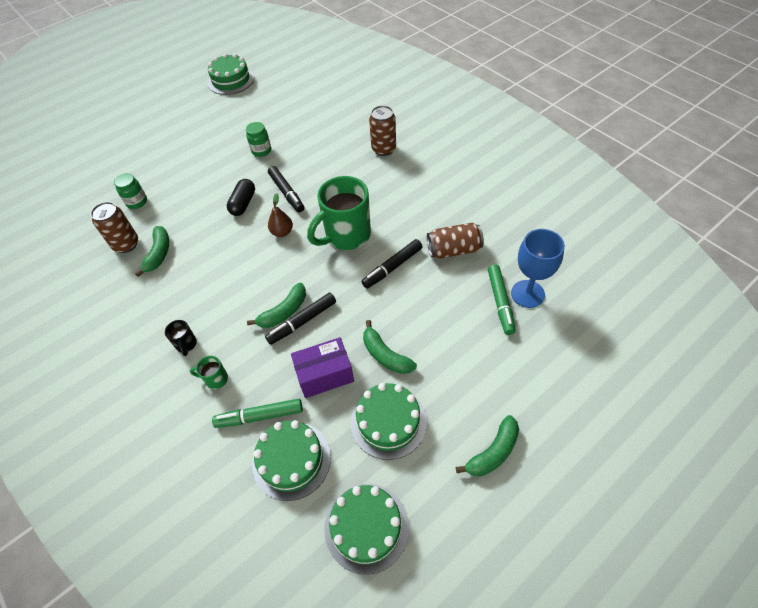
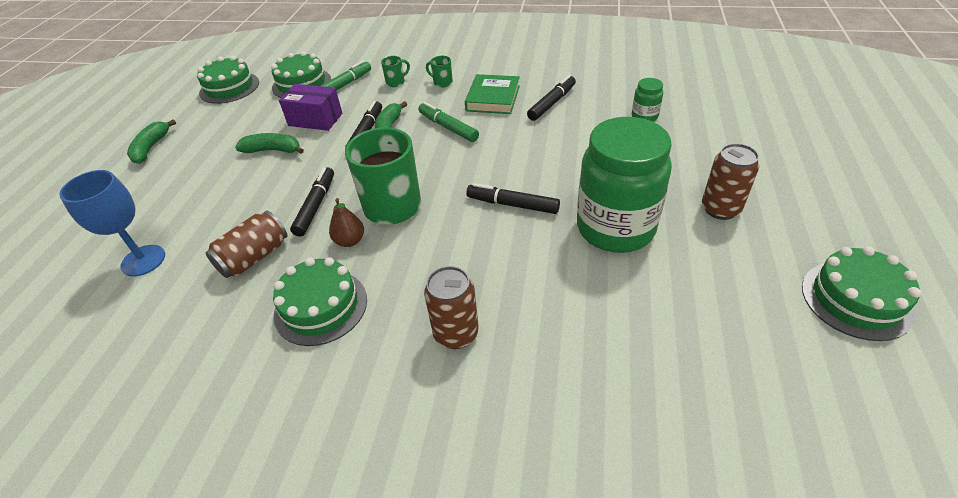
camera: 140 degrees right, 10 degrees down
(126, 244) = (590, 94): brown can -> brown can (720, 209)
(159, 254) = (552, 103): green banana -> black marker
(181, 291) = (493, 98): none -> green book
(186, 344) = (442, 82): black mug -> green mug
(243, 203) = (543, 170): black capsule -> none
(261, 151) = (615, 228): green jar -> green jar, size x2.38
(282, 232) = (466, 172): brown pear -> brown pear (350, 241)
(325, 375) = (315, 119): purple box -> purple box turned 75 degrees clockwise
(388, 422) = (244, 124): green cake -> green cake (321, 307)
(500, 302) = (175, 237): green marker -> green marker (448, 127)

